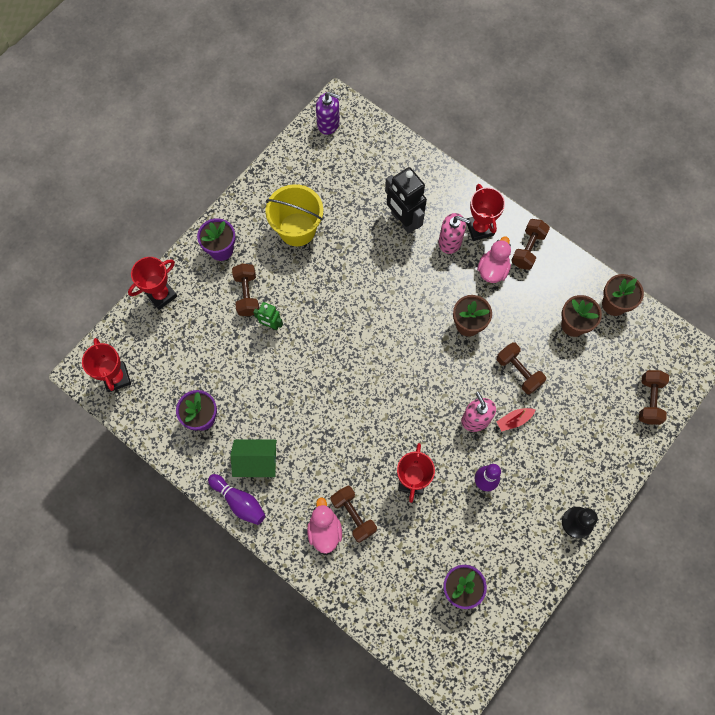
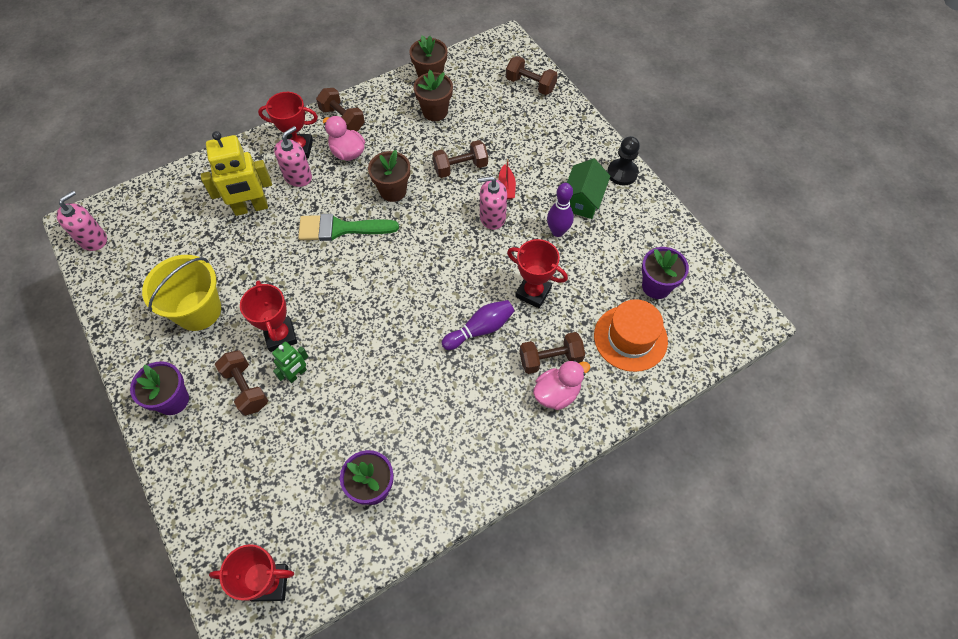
camera: 70 degrees left, 10 degrees down
(161, 295) = (190, 490): red trophy -> red trophy (280, 336)
(239, 501) = (492, 475): purple bowling pin -> purple bowling pin (480, 329)
(247, 294) = (246, 388): brown dumbbell -> brown dumbbell turned 45 degrees clockwise
(256, 462) = (452, 441): green house -> green house (582, 200)
(324, 530) = (557, 393): pink duck -> pink duck turned 135 degrees clockwise
(328, 123) = (93, 239): purple soap dispenser -> pink soap dispenser
(398, 578) = (630, 338): none -> orange hat
(403, 220) = (251, 208): black robot -> yellow robot
(412, 299) = (340, 228): none -> green brush

